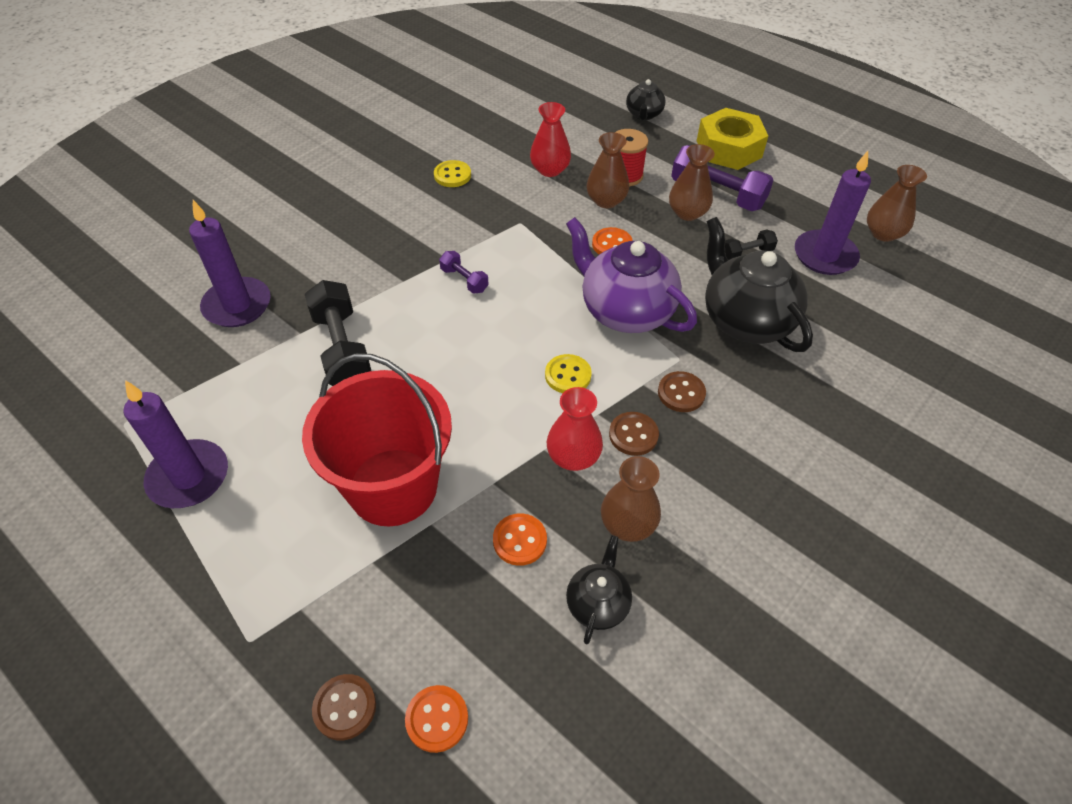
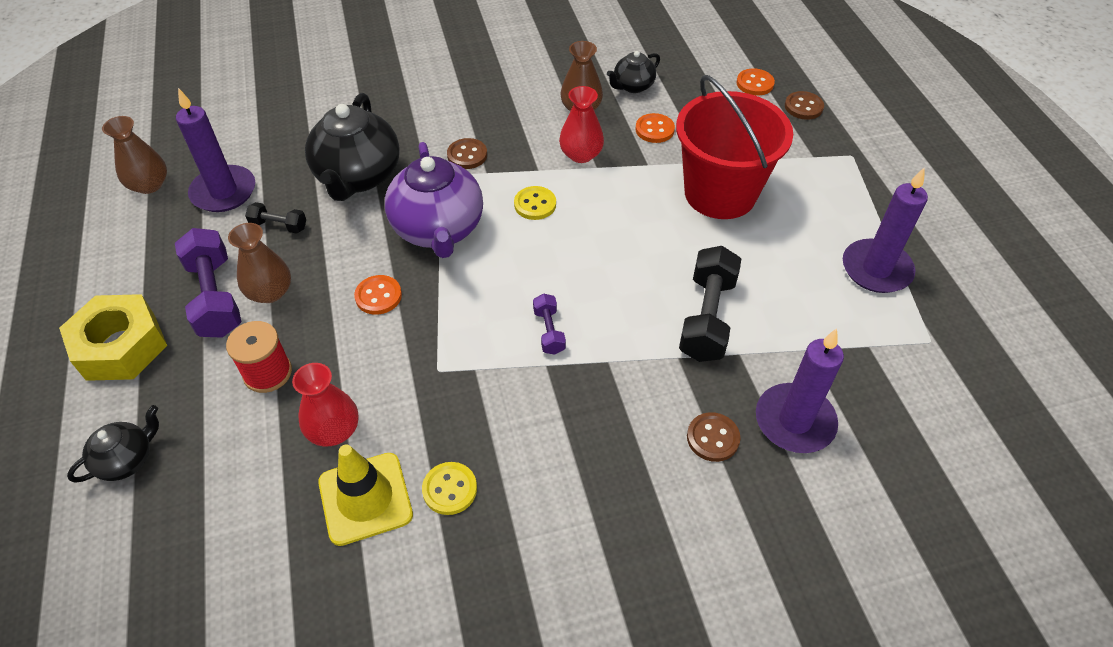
camera: 145 degrees left, 0 degrees up
(496, 153) = (365, 498): none -> yellow traffic cone
(606, 200) = (325, 350): brown vase -> none
(633, 435) = (528, 147): brown button -> brown button (712, 438)

